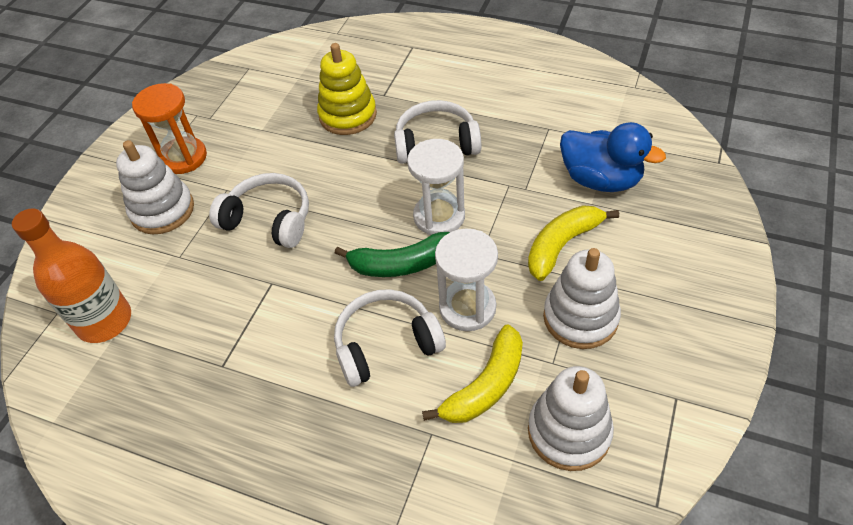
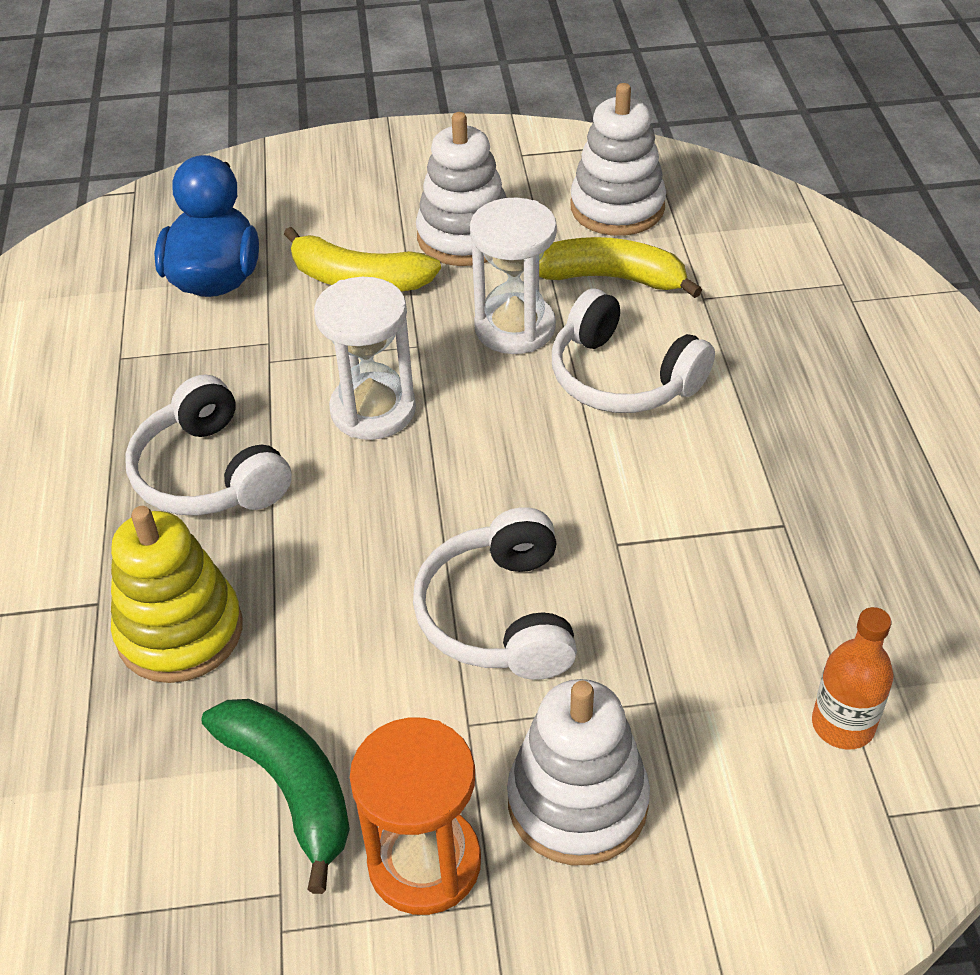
camera: 120 degrees left, 5 degrees down
(104, 321) = (843, 725): orange bottle -> orange bottle, size x0.59
(400, 264) = (487, 416): green banana -> green banana (290, 788)

